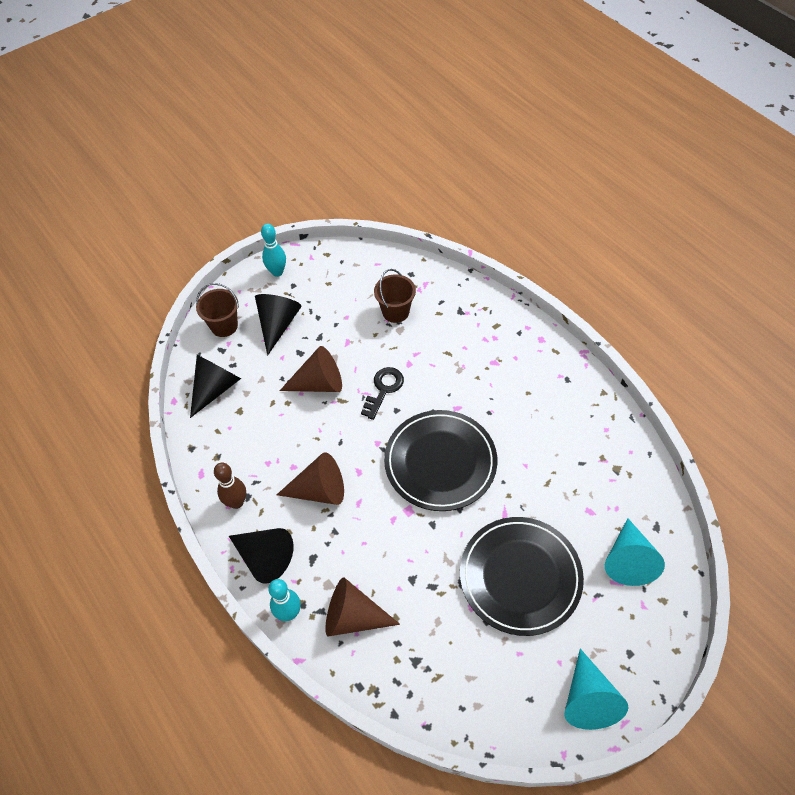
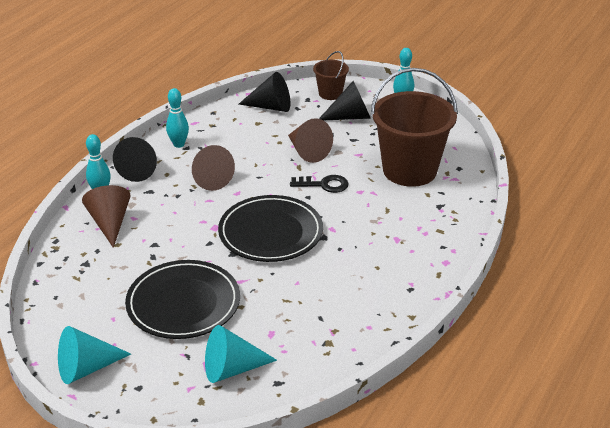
camera: 65 degrees right, 20 degrees down
(236, 502) = (179, 144): brown bowling pin -> turquoise bowling pin
(395, 312) = (409, 170): brown bucket -> brown bucket, size x2.07

